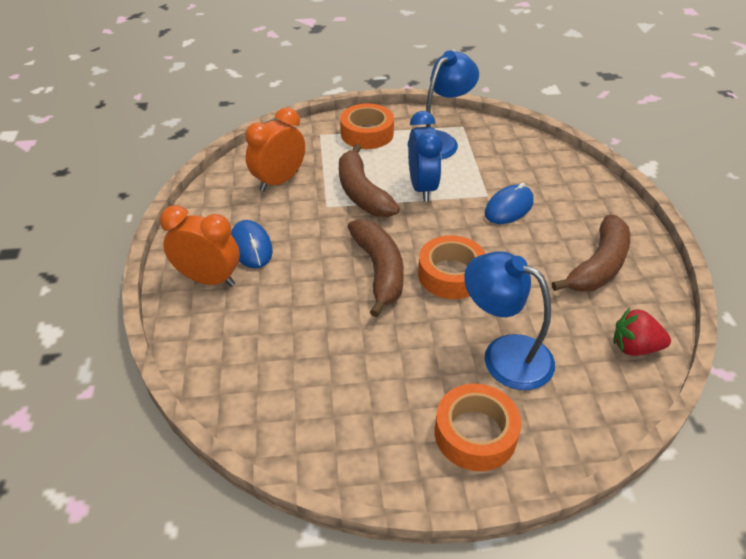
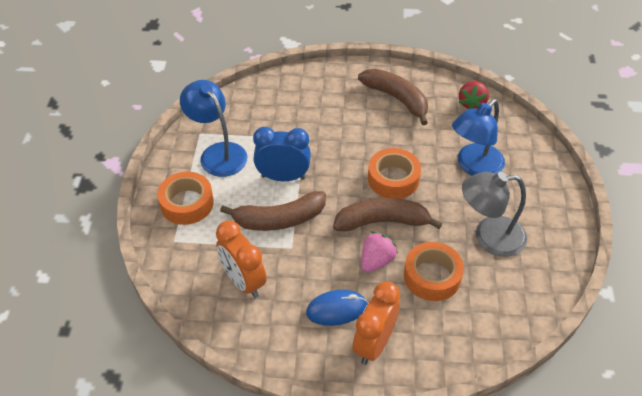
camera: 80 degrees left, 5 degrees up
(320, 271) = (376, 261): none -> pink strawberry
(379, 376) = (489, 237): none -> grey lamp
(475, 434) = (537, 195): orange tape -> orange tape (432, 276)
(509, 207) = (323, 129): blue mouse -> none

